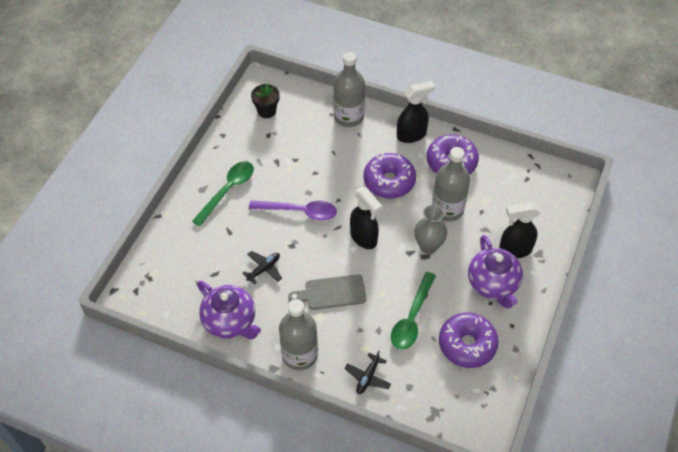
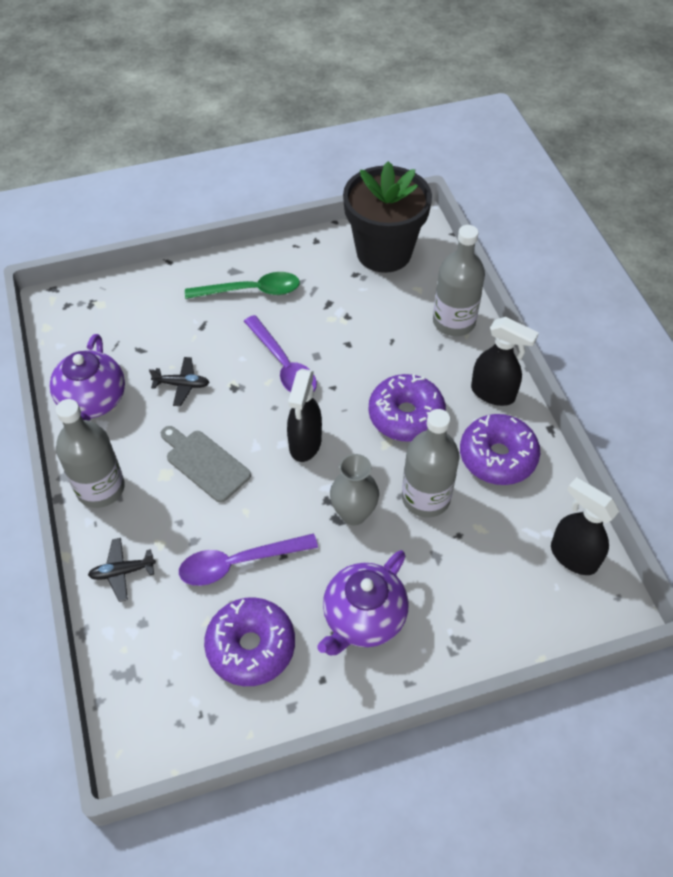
camera: 50 degrees right, 0 degrees up
(266, 111) = (384, 252): black flower pot -> black flower pot, size x2.20
(412, 318) = (238, 563): green spoon -> purple spoon
(514, 250) = (437, 609): black spray bottle -> black spray bottle (573, 556)

